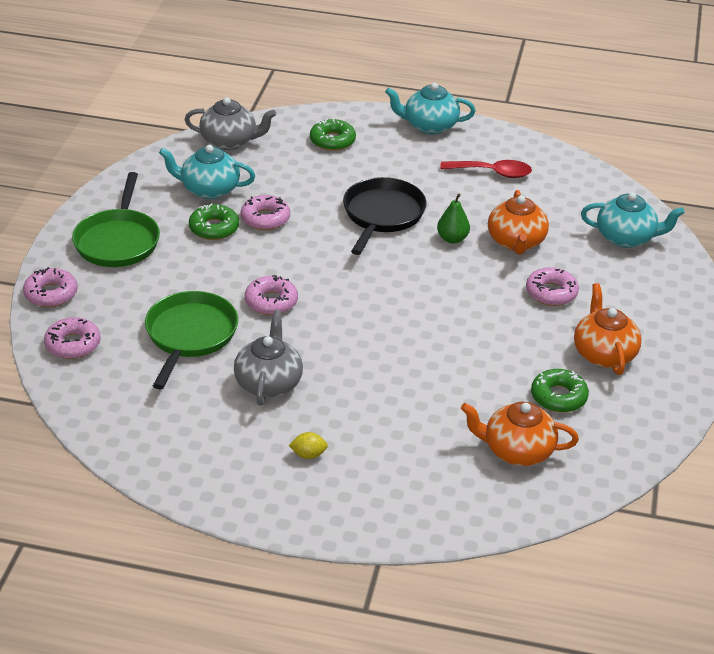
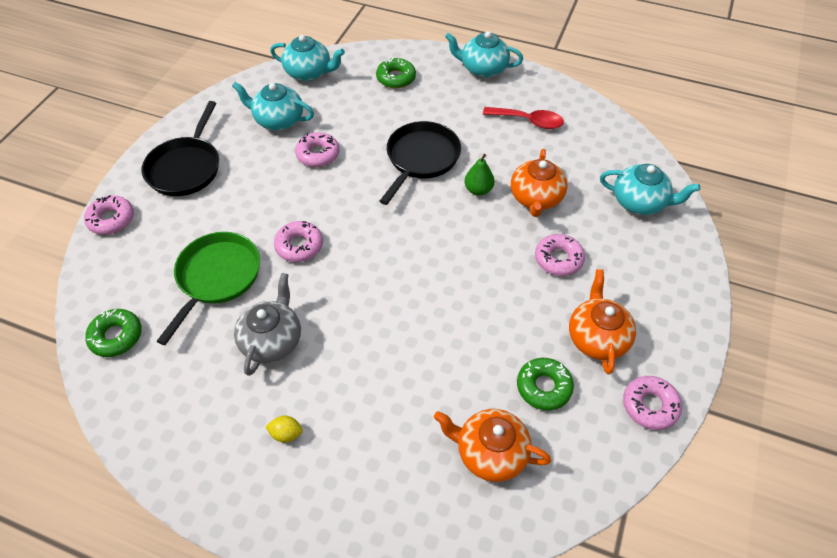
camera: 10 degrees right, 15 degrees up
(73, 344) = (112, 277): pink donut -> pink donut (649, 406)
(118, 241) = (186, 167): green pan -> black pan
(214, 228) = (271, 161): green donut -> green donut (116, 336)
(229, 141) = (309, 73): grey teapot -> turquoise teapot

